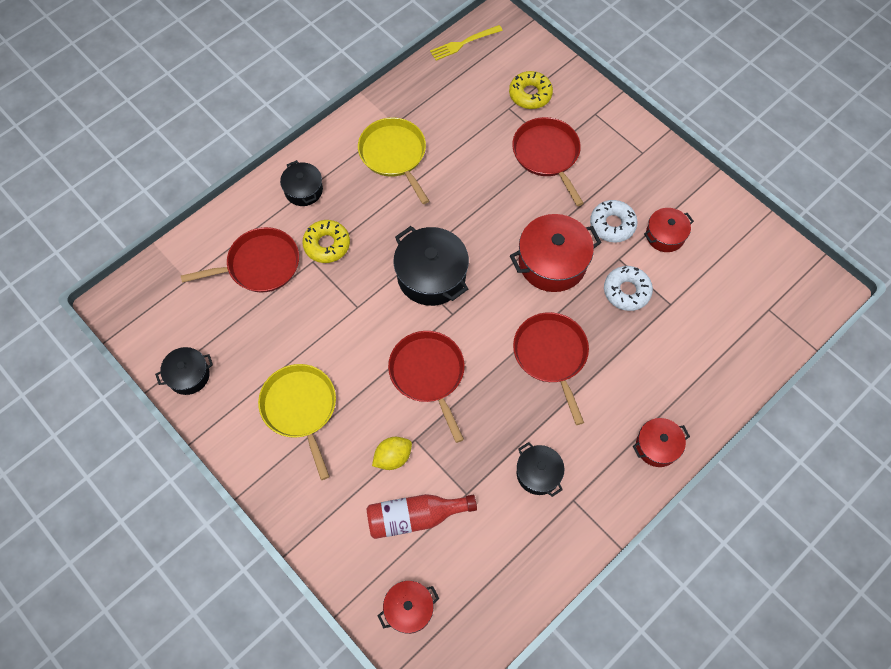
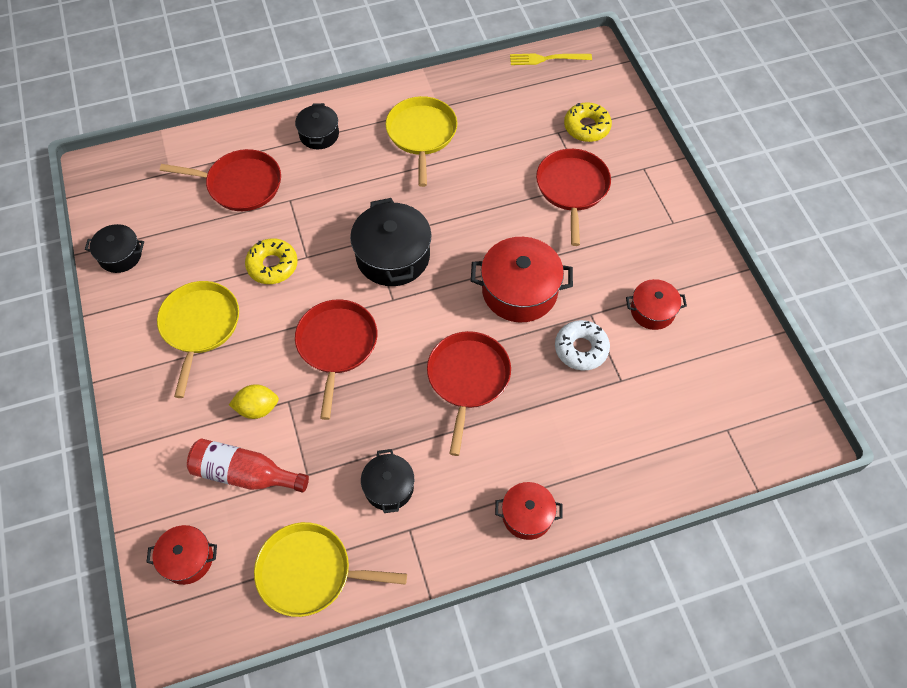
camera: 25 degrees right, 5 degrees down
(327, 244) = (311, 190): yellow donut -> yellow donut (272, 265)
(514, 571) = (310, 572): none -> yellow pan
(612, 224) = (602, 279): white donut -> none

